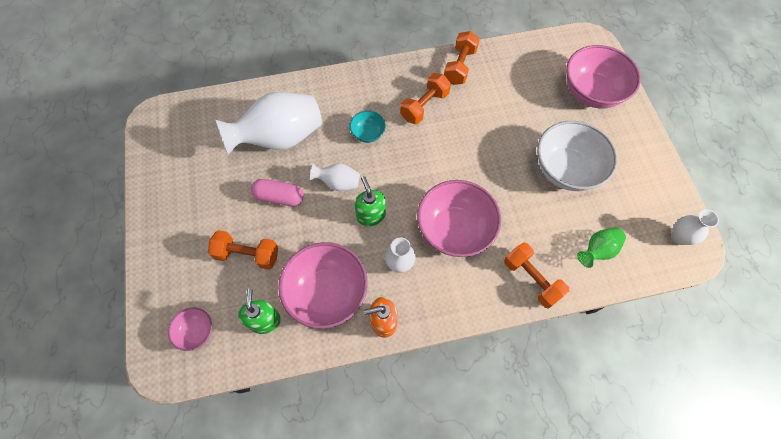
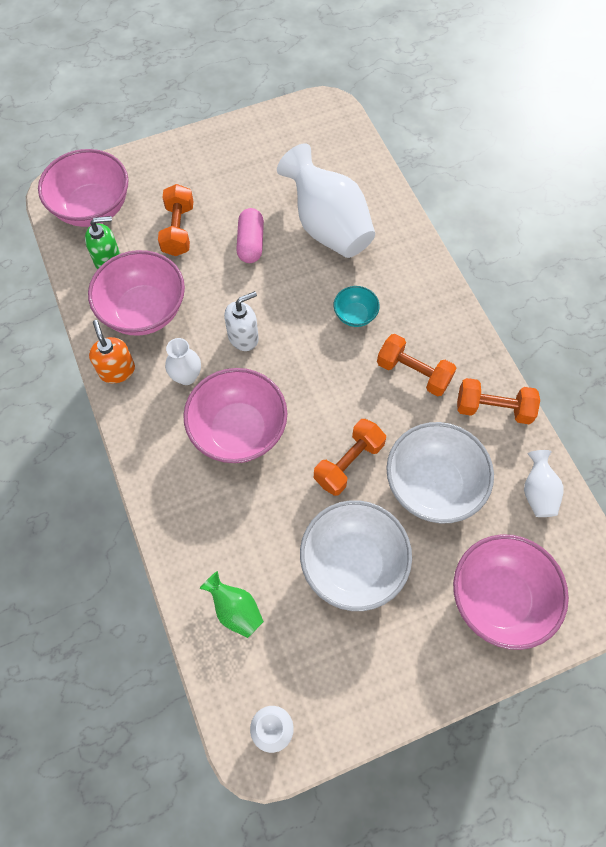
camera: 80 degrees right, 0 degrees up
(196, 332) = (92, 208): pink bowl -> pink bowl, size x2.04
(338, 183) = (279, 296): white vase -> white vase (537, 492)
(371, 215) = (243, 337): green soap dispenser -> white soap dispenser
(512, 112) = (433, 485): none -> white bowl
(531, 279) = (185, 526): orange dumbbell -> orange dumbbell (348, 463)

